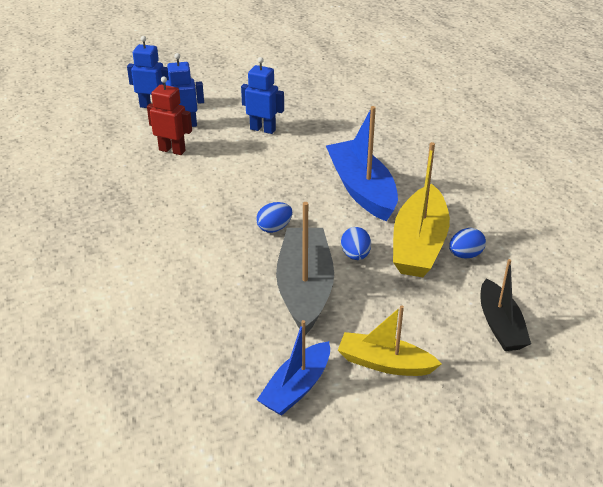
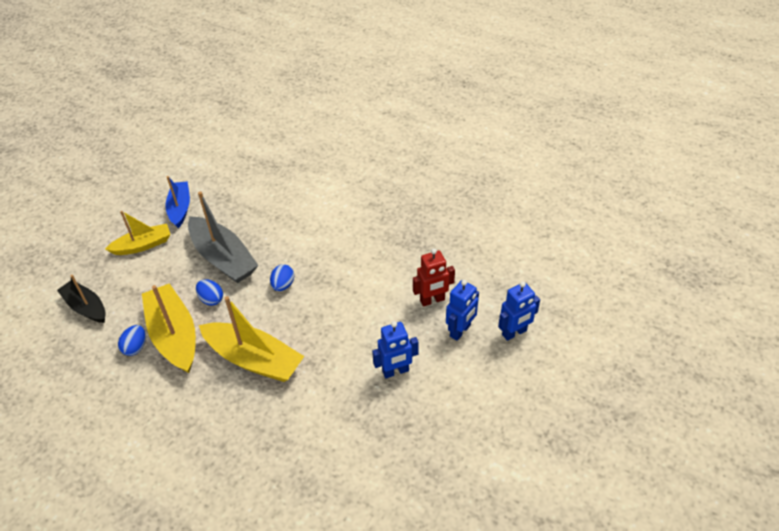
camera: 140 degrees right, 10 degrees up
(361, 189) = (254, 359): blue boat -> yellow boat

